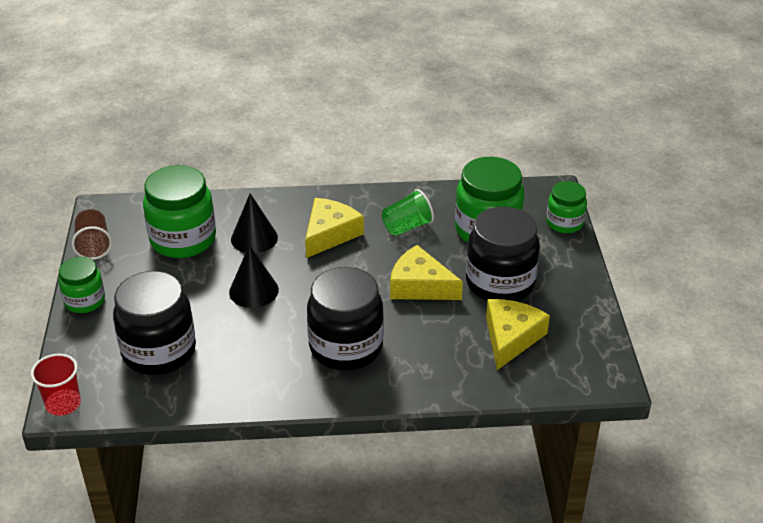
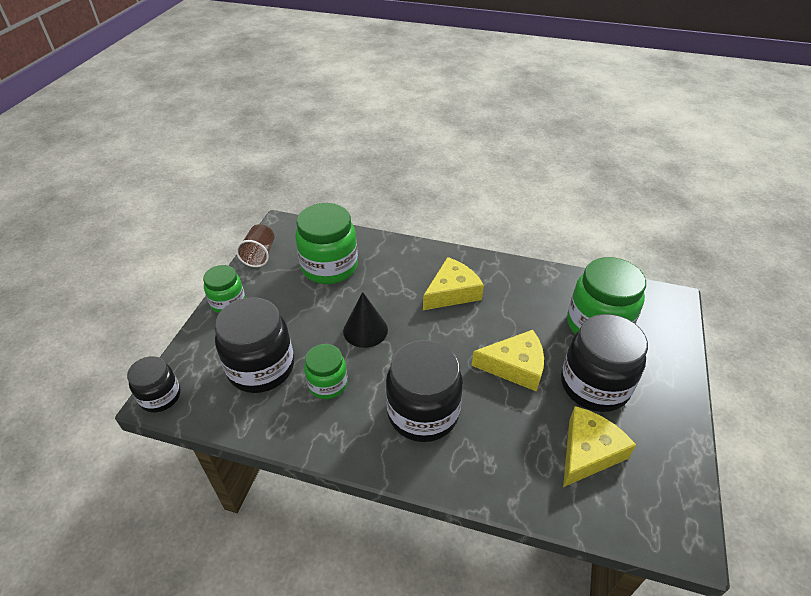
camera: 20 degrees right, 5 degrees up
(63, 404) = (160, 397): red cup -> black jar
(254, 238) = (387, 280): black cone -> none
(407, 227) = (523, 302): green cup -> none
(420, 286) = (515, 366): yellow cheese -> yellow cheese turned 135 degrees clockwise
(564, 223) = (677, 337): green jar -> green jar (328, 384)

